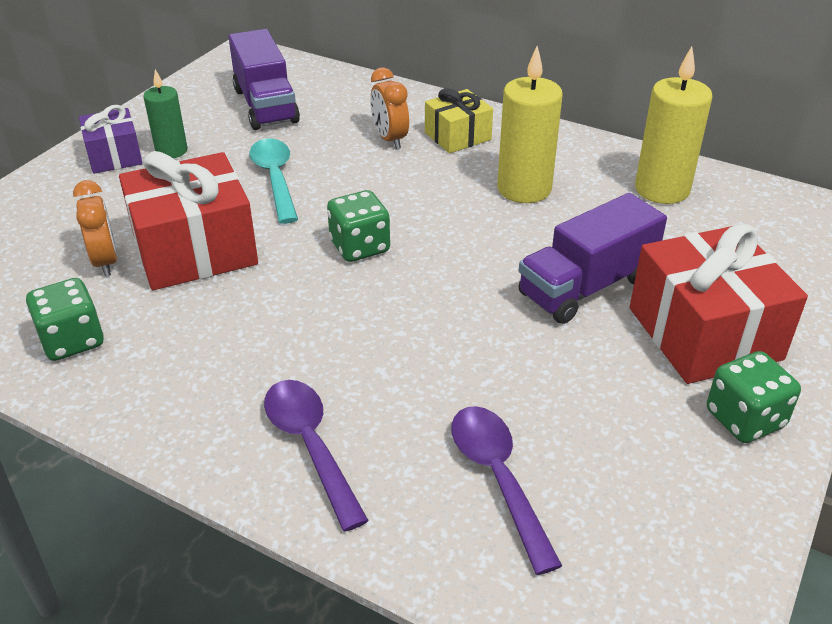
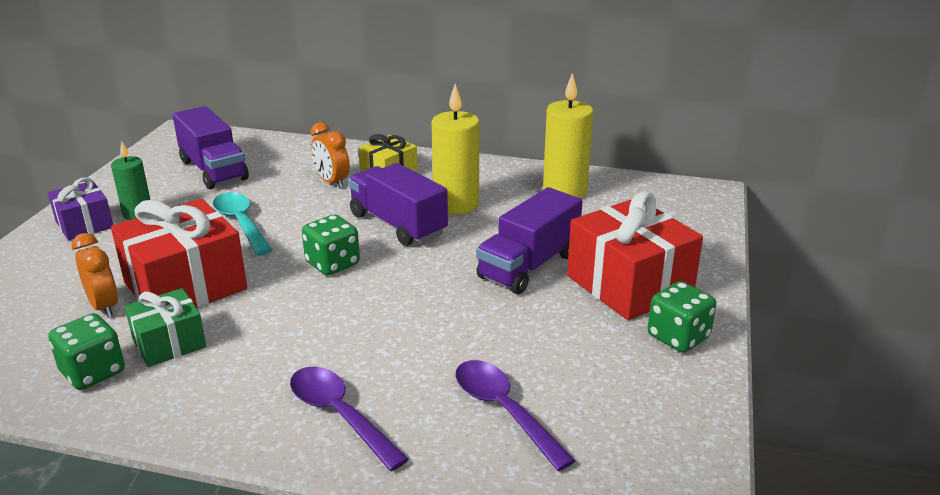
camera: 15 degrees left, 10 degrees down
(158, 319) = (169, 343): none -> green gift
(448, 206) = (398, 224): none -> purple truck

